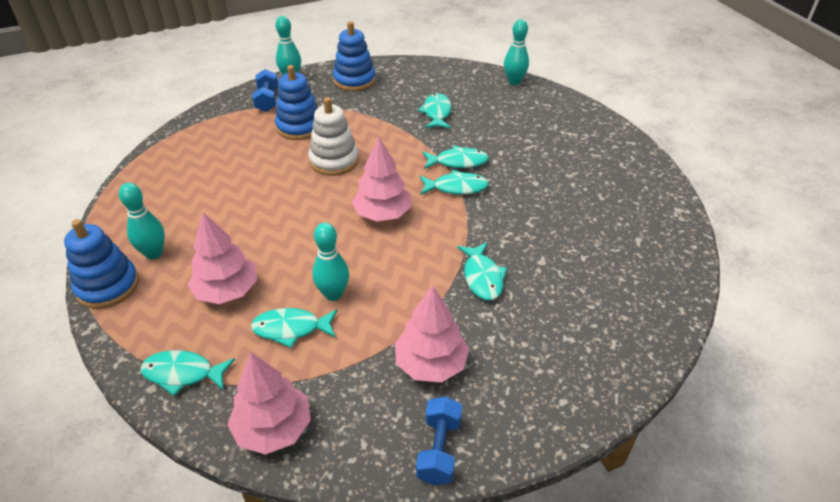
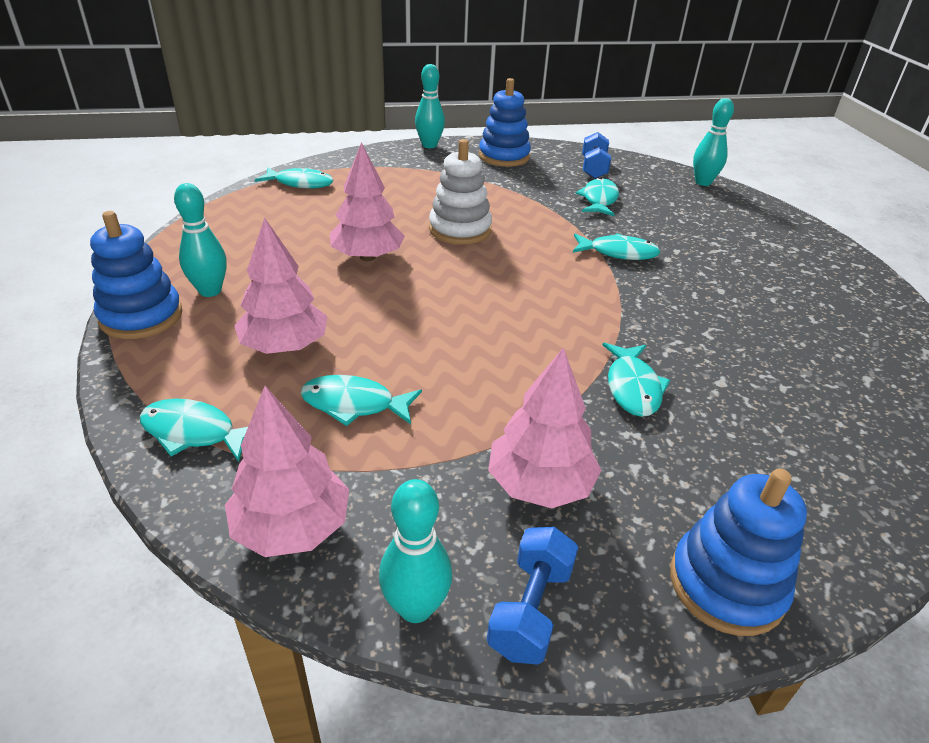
camera: 10 degrees right, 5 degrees down
(267, 100) = (395, 162): blue dumbbell -> blue dumbbell (593, 168)
(299, 127) = (426, 191): blue stacking toy -> blue stacking toy (726, 584)
(333, 294) = (422, 373): turquoise bowling pin -> turquoise bowling pin (415, 607)
(382, 214) = (508, 293): pink tree -> pink tree (367, 257)
(456, 187) = (612, 279): turquoise fish -> turquoise fish (300, 183)

